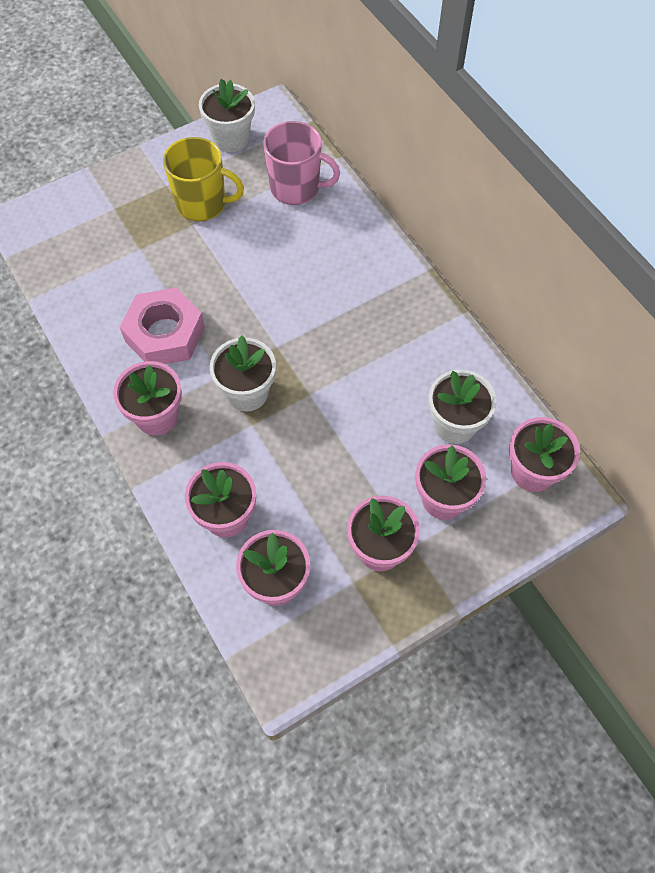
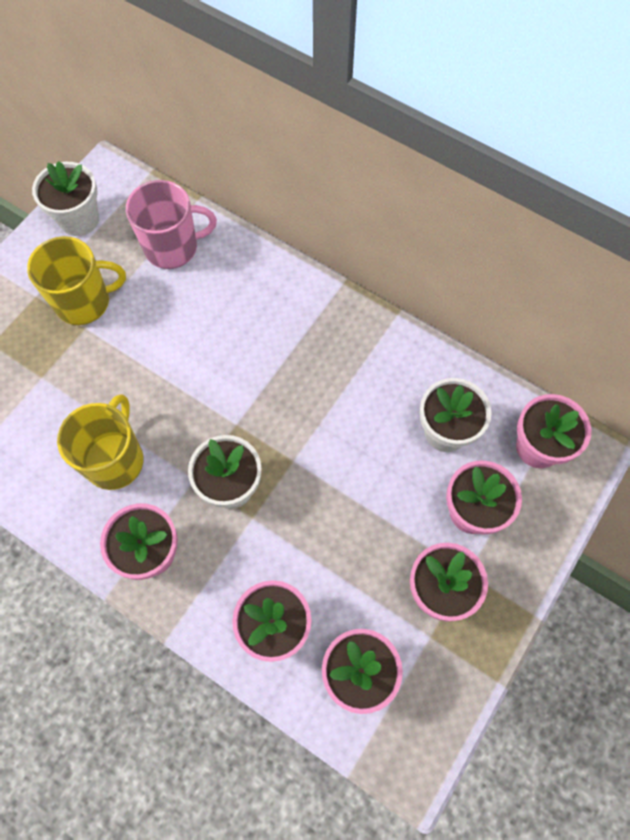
camera: 25 degrees left, 5 degrees up
(165, 334) = (115, 460): pink nut -> yellow mug

